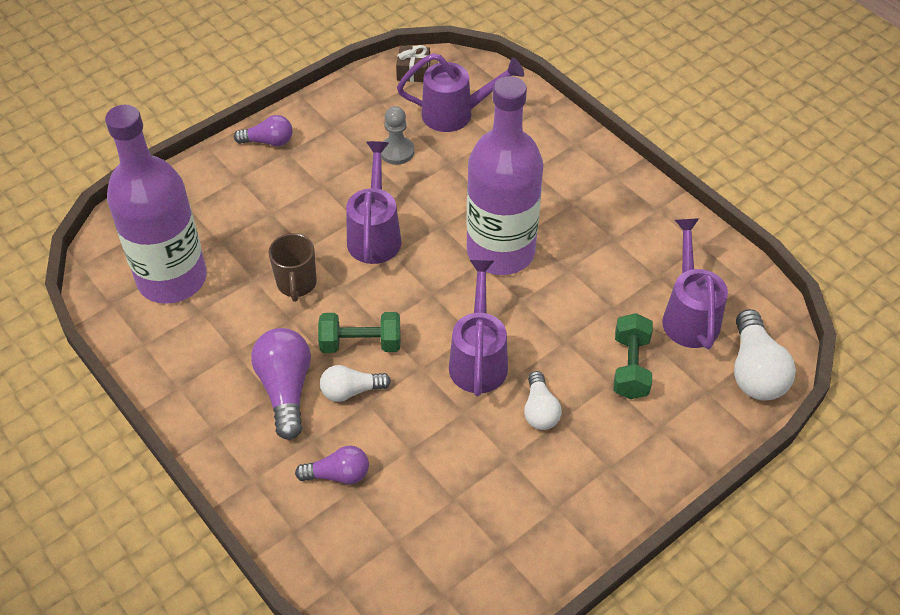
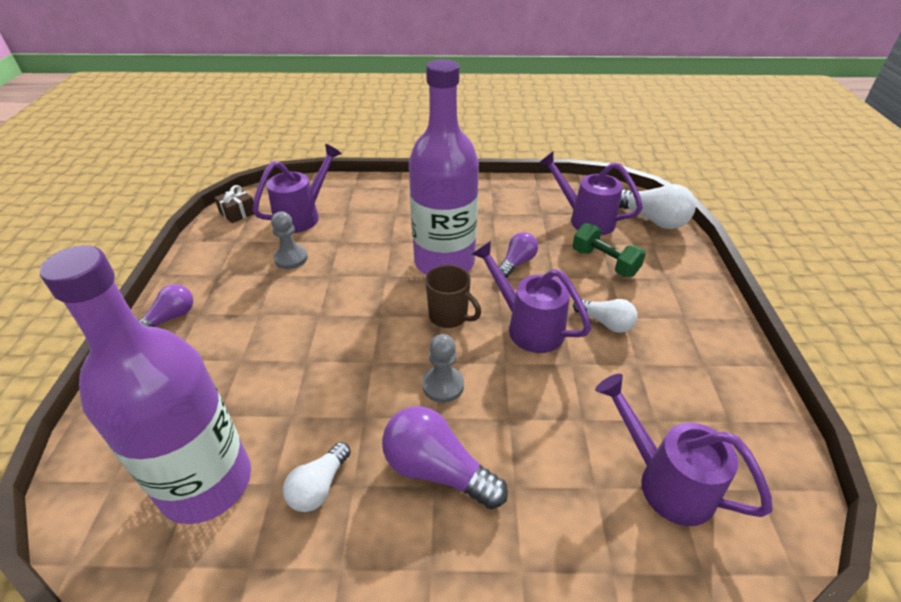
camera: 50 degrees left, 10 degrees down
(296, 284) = (334, 390): brown mug -> brown mug (449, 316)
(338, 474) = (570, 489): purple light bulb -> purple light bulb (517, 263)
(351, 391) = (485, 422): white light bulb -> white light bulb (319, 487)
(361, 344) = (443, 385): green dumbbell -> grey pawn
(375, 234) = (347, 313): purple watering can -> purple watering can (665, 481)

